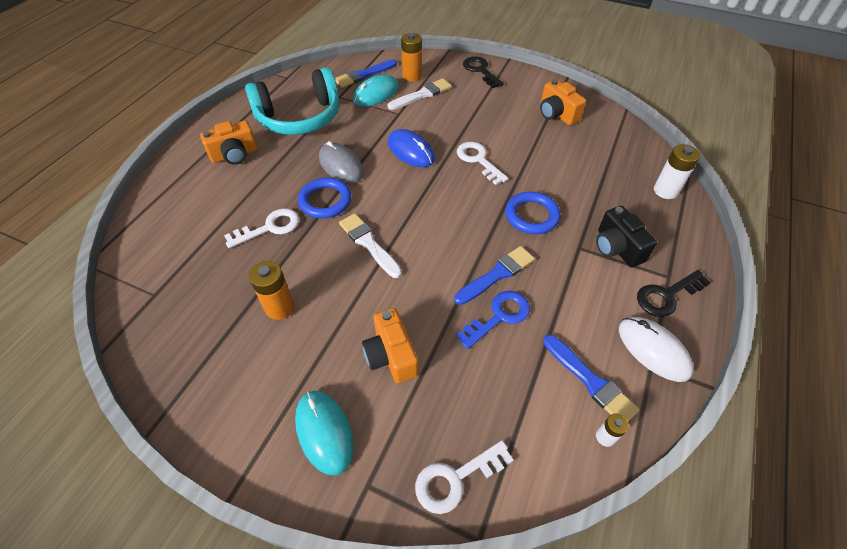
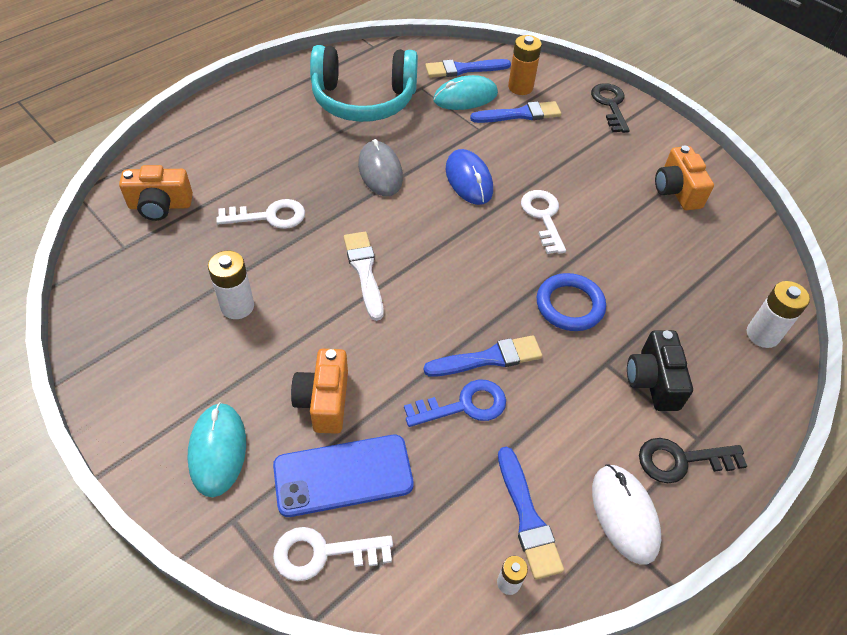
camera: 20 degrees right, 0 degrees up
(234, 155) = (273, 122): orange camera -> orange camera (160, 206)
(280, 307) = (237, 306): orange battery -> white battery
(325, 201) = (342, 206): blue ring -> none
(422, 95) = (520, 114): white brush -> blue brush
(438, 408) = (343, 475): none -> blue phone

